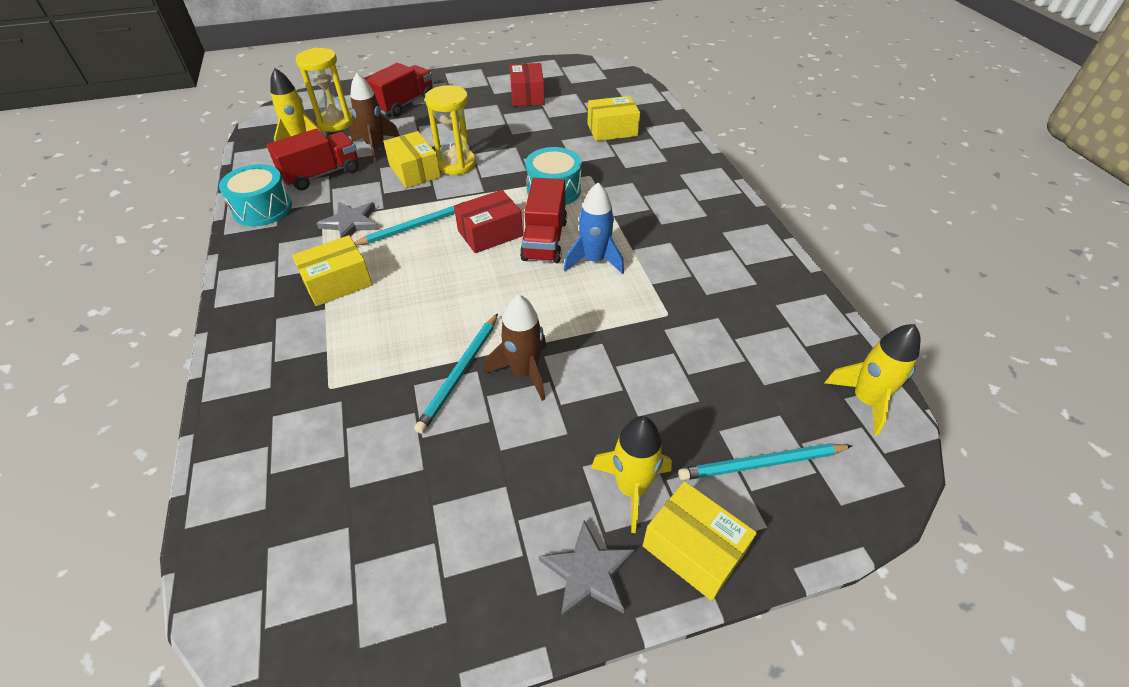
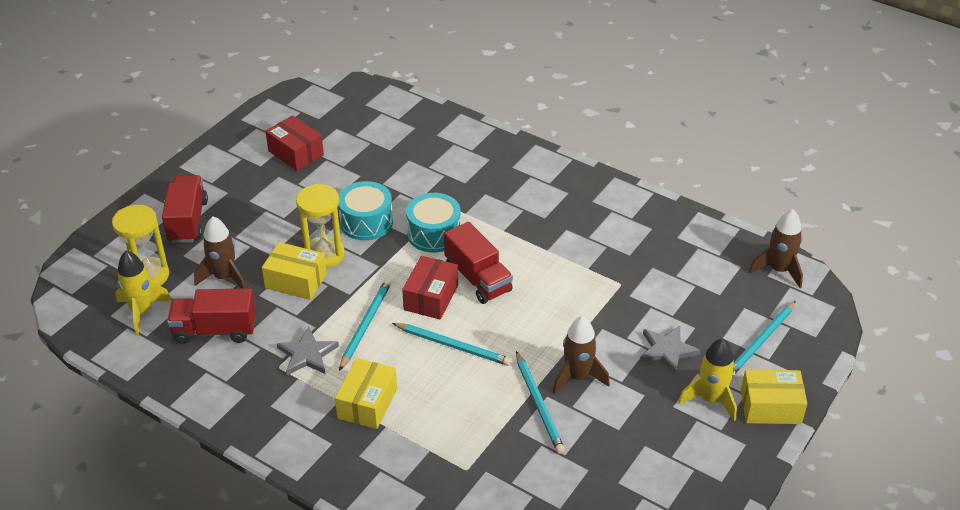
camera: 40 degrees left, 5 degrees down
(262, 208) = (209, 389): turquoise drum -> turquoise drum (366, 222)
(322, 174) = (215, 330): red truck -> red truck turned 105 degrees counterclockwise
(457, 279) = (453, 346): none -> turquoise pencil
(588, 572) = (734, 453): grey star -> grey star (667, 350)
(594, 260) = (531, 274): blue rocket -> none
(612, 130) = (413, 152): yellow box -> none
(865, 401) = (779, 270): yellow rocket -> brown rocket

